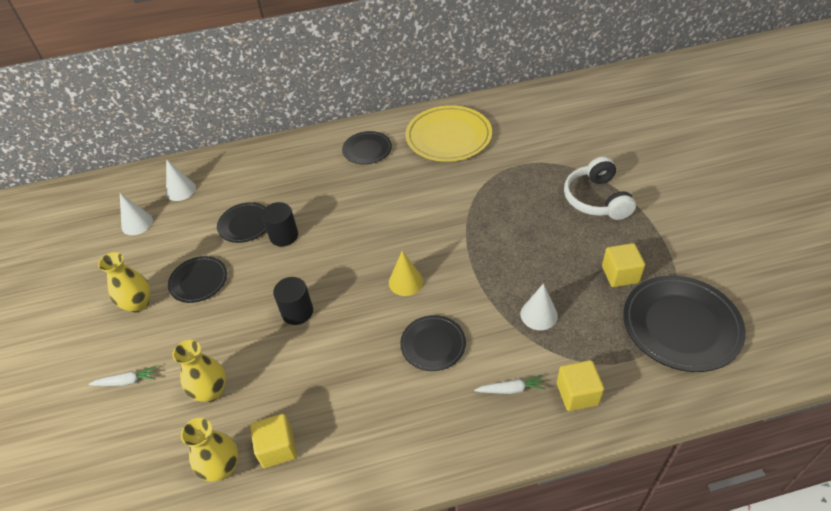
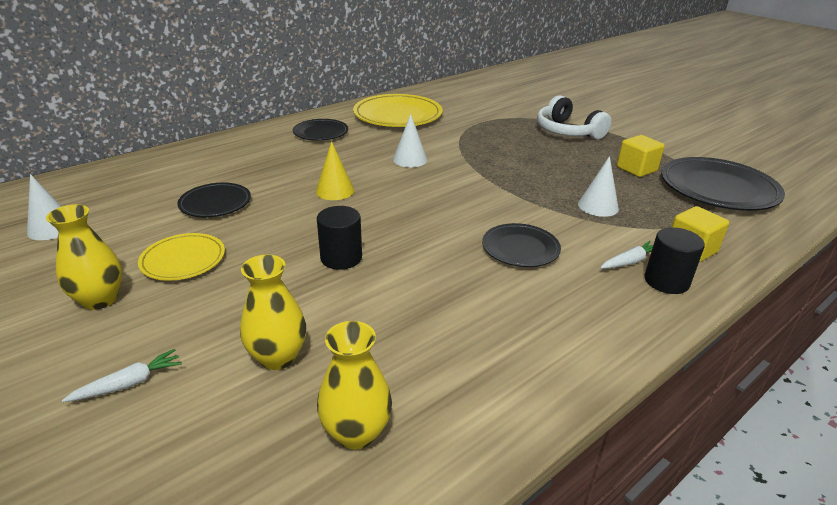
camera: 30 degrees left, 15 degrees down
(181, 190) = (103, 191): white cone -> white cone (410, 159)
(198, 281) = (183, 260): black plate -> yellow plate
(277, 448) = (420, 386): yellow cube -> none
(284, 236) = (273, 203): black cylinder -> black cylinder (666, 281)
(405, 282) = (446, 210): yellow cone -> yellow cone (335, 190)

